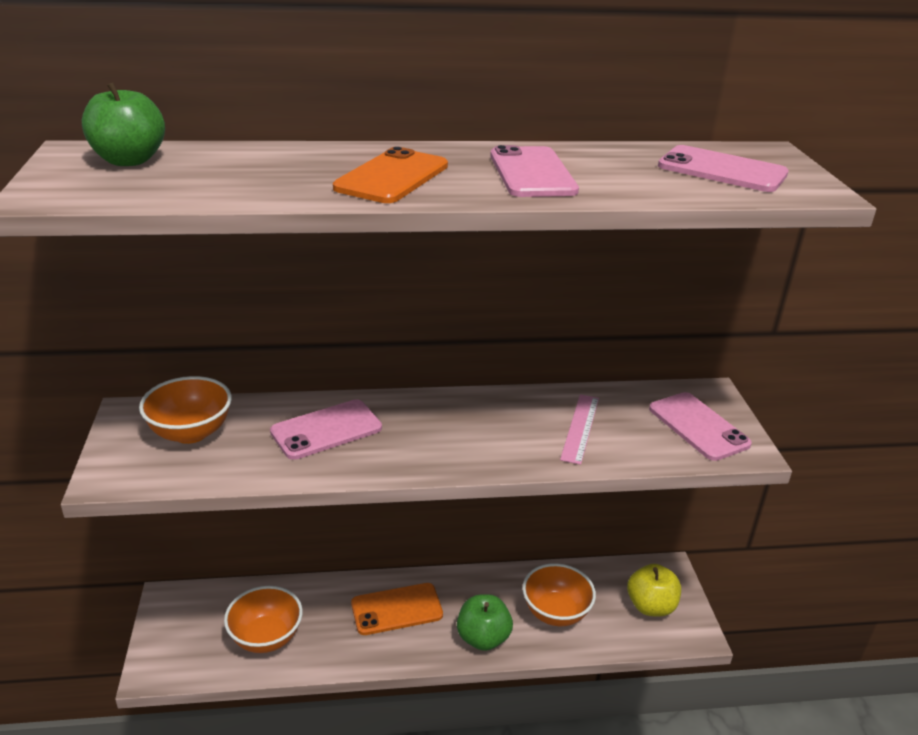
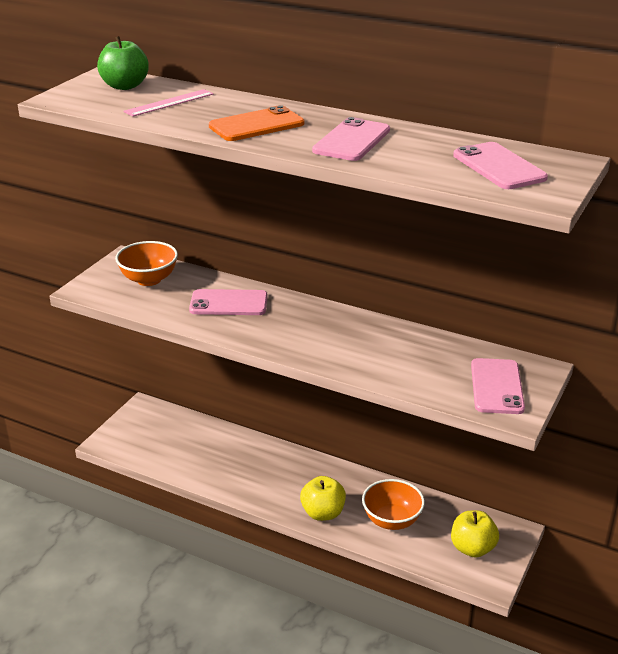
camera: 35 degrees right, 0 degrees up
(266, 637) = (183, 452): orange bowl -> none
(396, 609) = (279, 471): orange phone -> none
(483, 638) = (323, 513): green apple -> yellow apple
(580, 428) = (401, 357): pink ruler -> pink ruler (169, 103)

